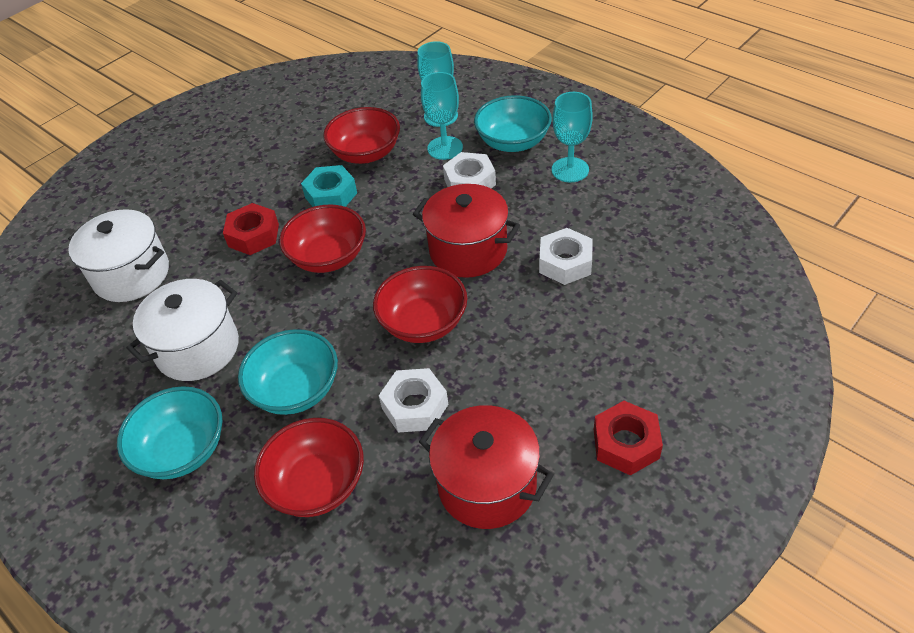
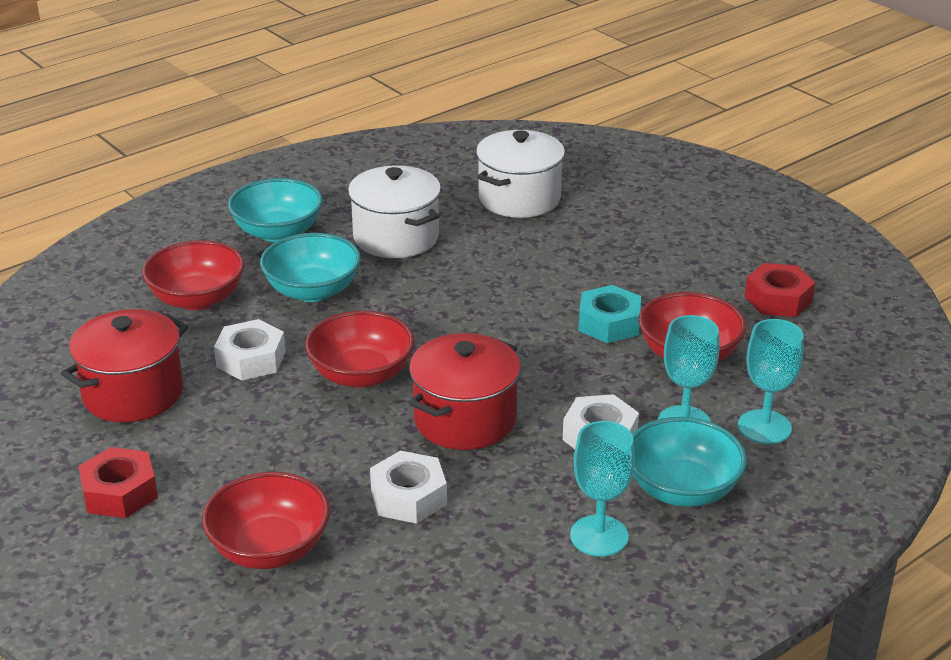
camera: 95 degrees right, 15 degrees down
(253, 235) = (553, 269): red nut -> red nut (778, 299)
(328, 257) = (496, 317): red bowl -> red bowl (269, 548)

